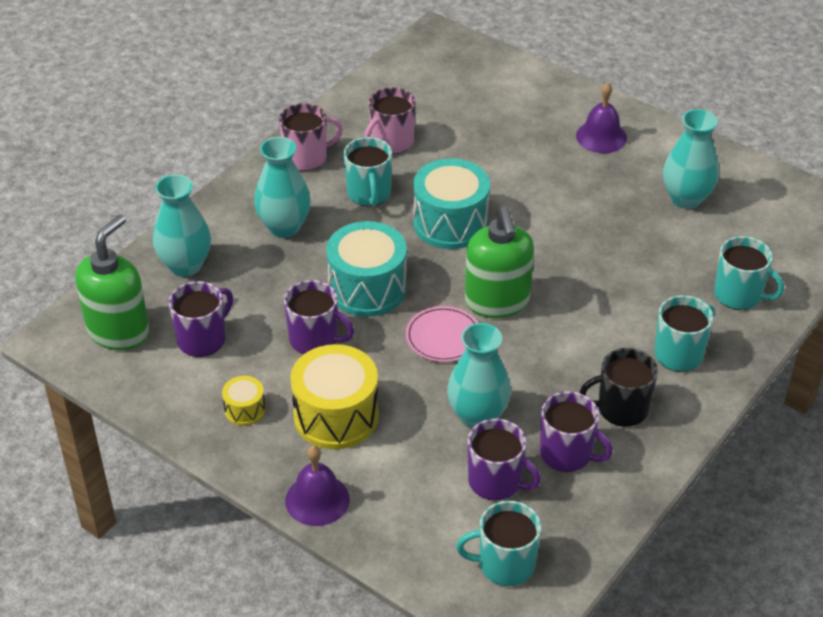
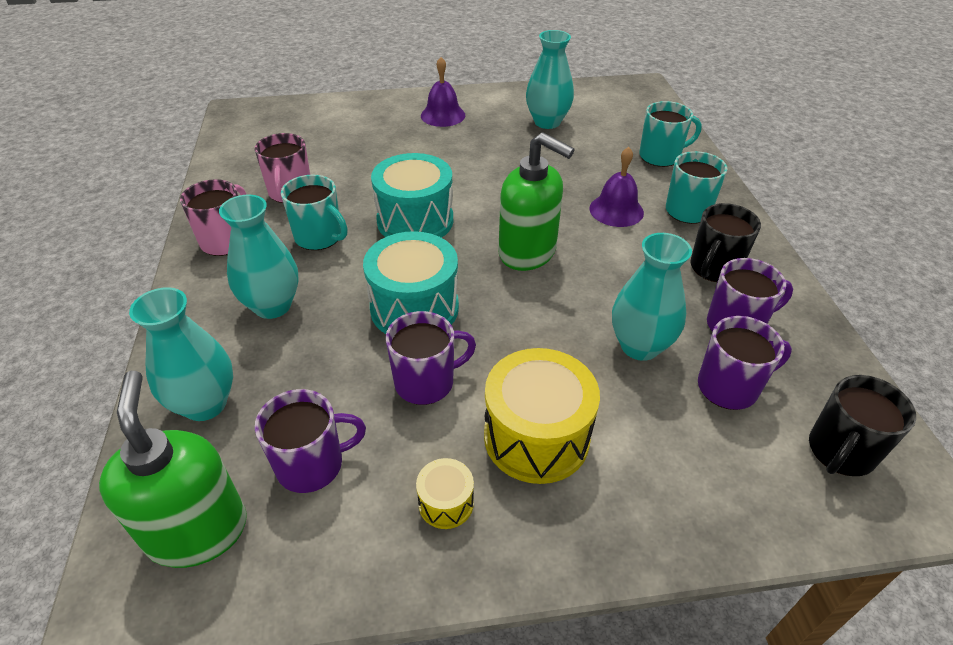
camera: 45 degrees left, 0 degrees up
(202, 339) = (312, 464): purple mug -> purple mug turned 75 degrees clockwise
(317, 499) = (632, 535): purple bell -> purple bell (616, 210)
(443, 337) = (526, 304): pink plate -> none
(505, 564) = (840, 451): turquoise mug -> black mug

